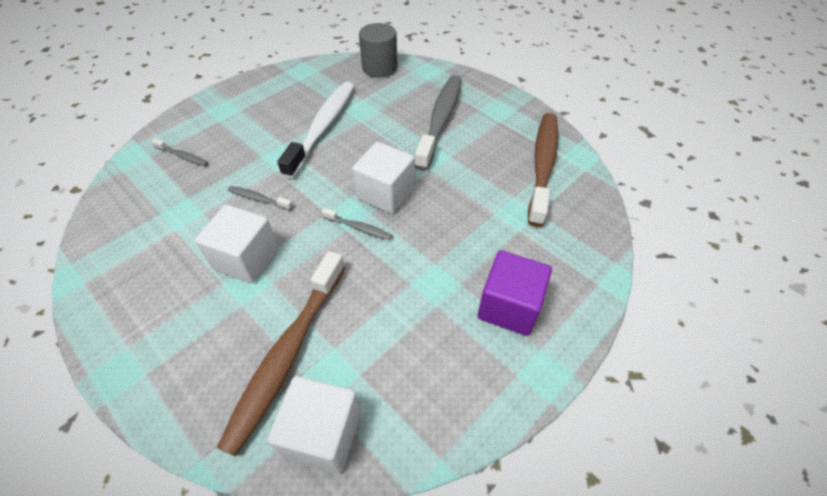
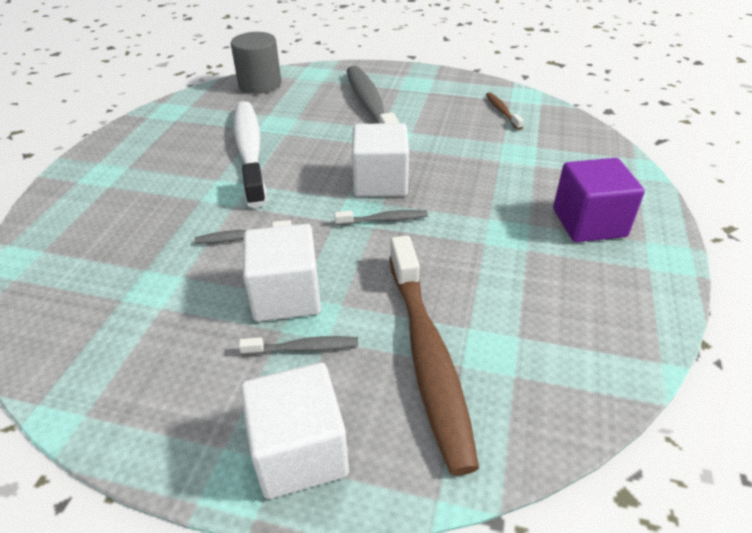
camera: 30 degrees left, 10 degrees down
(183, 156) = (94, 234): grey toothbrush -> grey toothbrush (303, 348)
(323, 434) = (538, 403): white cube -> white cube (299, 452)
(543, 165) = (502, 111): brown toothbrush -> brown toothbrush, size x0.43

